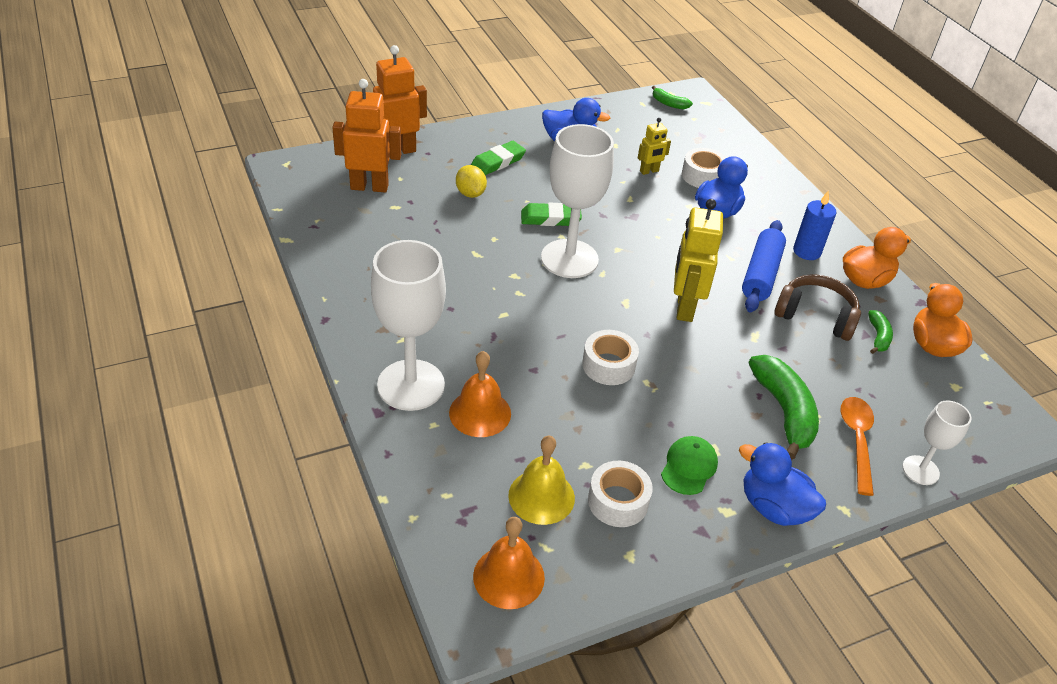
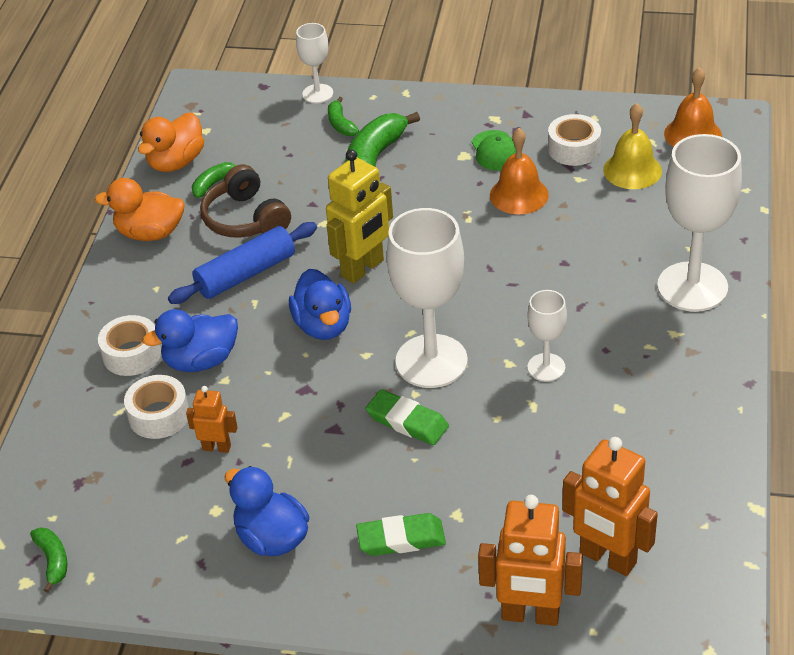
camera: 140 degrees left, 0 degrees up
(470, 193) = (478, 496): yellow lemon -> none
(480, 413) = (642, 243): orange bell -> orange bell (519, 195)
(485, 281) = (546, 367): none -> white goblet
(608, 365) = (490, 243): white tape -> white tape (132, 354)
(649, 171) = (217, 447): yellow robot -> orange robot
(689, 467) = (496, 151): green cap -> green cap turned 75 degrees counterclockwise
(773, 507) = (457, 109): blue duck -> blue duck (323, 325)
(806, 251) = (166, 280): blue candle -> none
(857, 441) = (341, 124): orange spoon -> green banana

